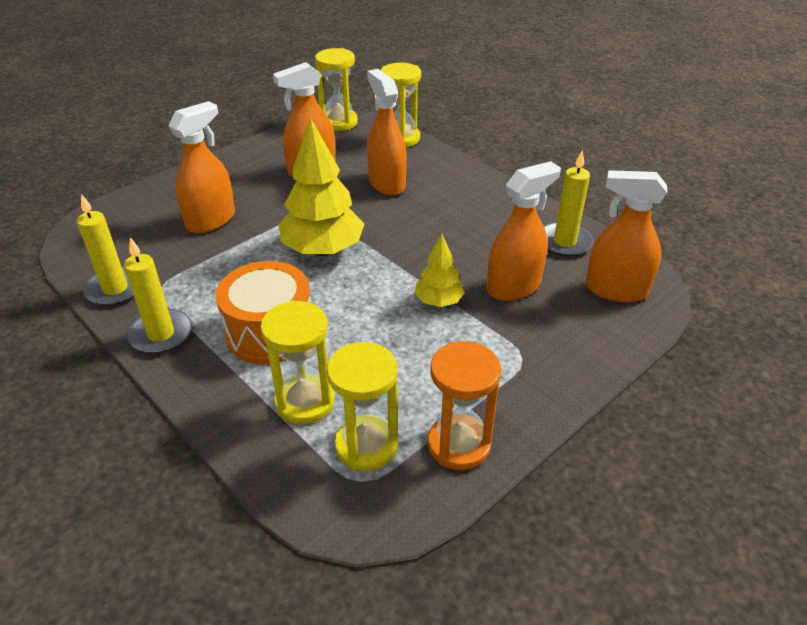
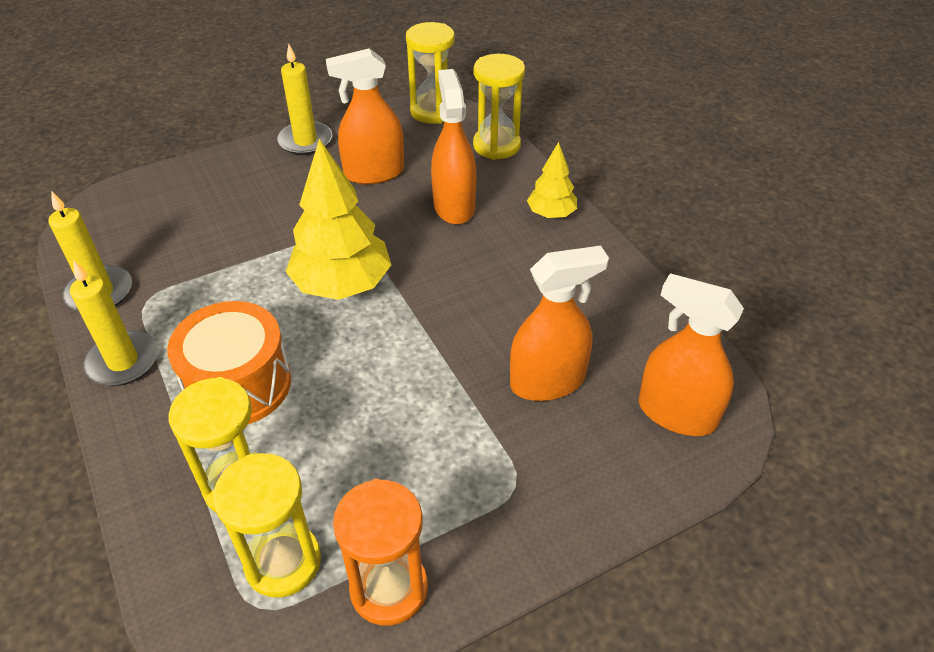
camera: 15 degrees right, 5 degrees up
(211, 220) = (235, 222): orange spray bottle -> none
(438, 301) = (447, 384): yellow tree -> yellow tree (551, 214)
(564, 242) = (639, 330): yellow candle -> yellow candle (305, 141)

